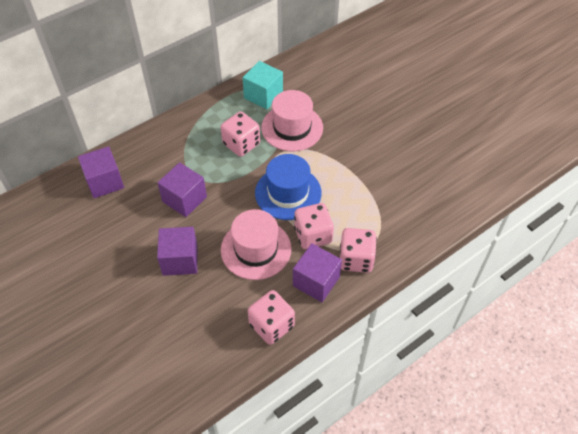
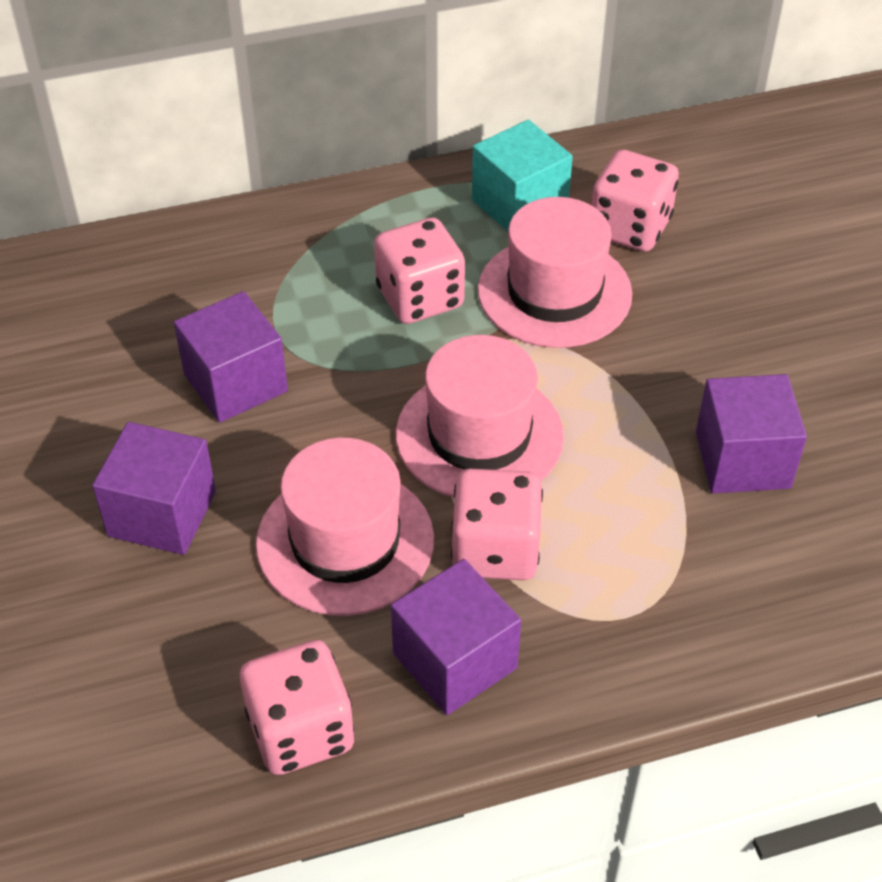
camera: 20 degrees right, 5 degrees down
(105, 182) = (82, 299): purple cube -> purple cube (742, 460)
(288, 193) = (479, 435): blue hat -> pink hat
(356, 259) = (577, 639): pink dice -> pink dice (630, 228)

